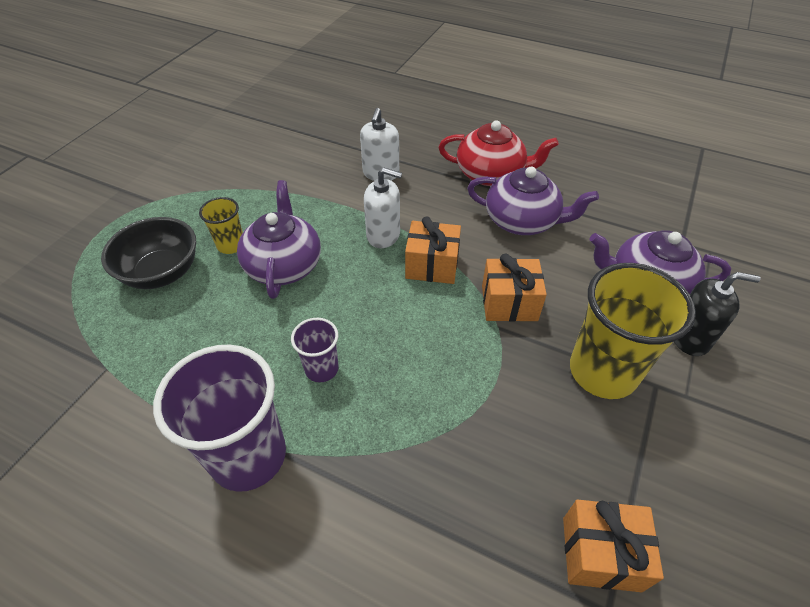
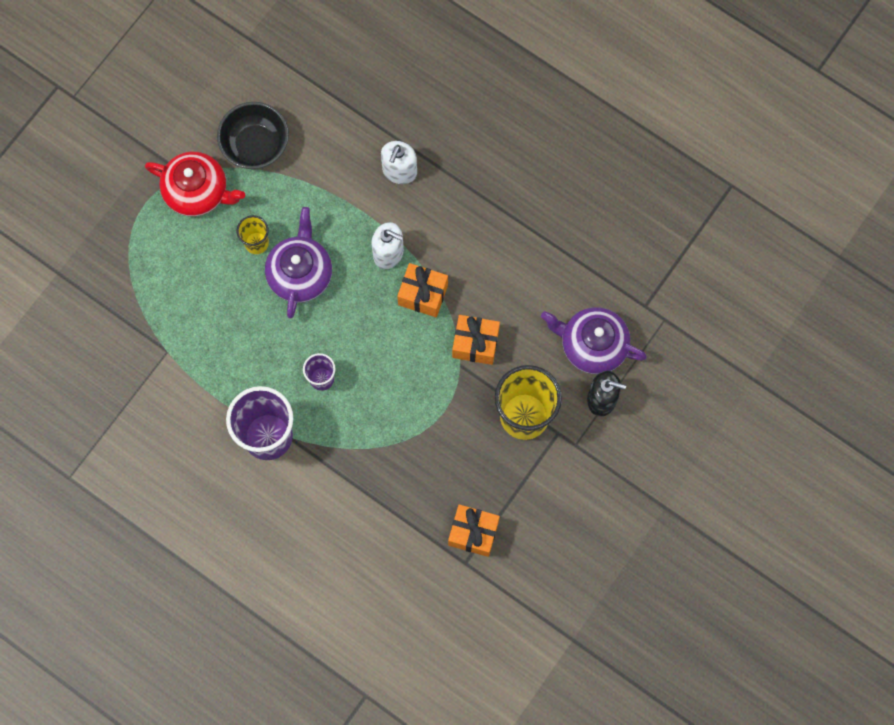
camera: 10 degrees right, 25 degrees up
(162, 272) = (200, 265): black bowl -> black bowl (255, 145)
(491, 174) = (505, 190): red teapot -> red teapot (197, 191)
(522, 221) = (515, 257): purple teapot -> none

